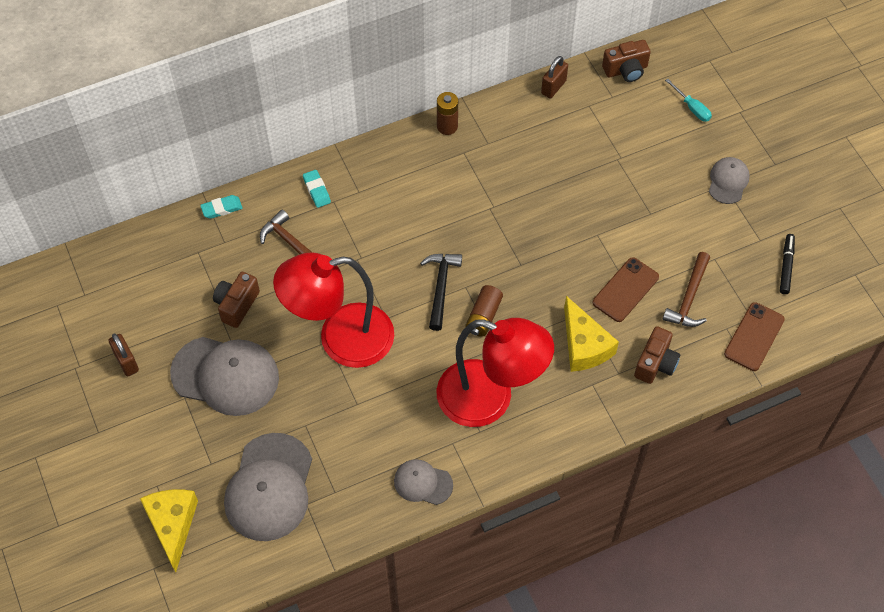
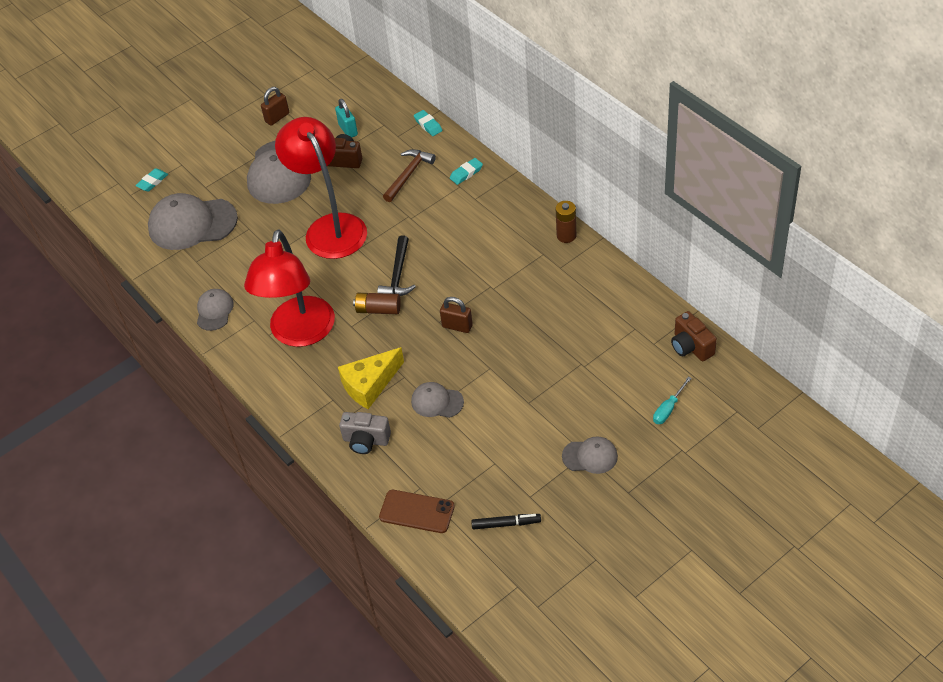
camera: 80 degrees right, 10 degrees down
(172, 525) = (152, 182): yellow cheese -> turquoise eraser
(188, 290) = (348, 130): none -> turquoise padlock
(440, 287) = (398, 274): black hammer -> black hammer turned 105 degrees clockwise
(553, 87) = (644, 297): brown padlock -> brown padlock (457, 326)
(625, 290) = (437, 402): brown phone -> grey cap
(655, 363) = (366, 440): brown camera -> grey camera
(689, 298) = (444, 452): brown hammer -> none

